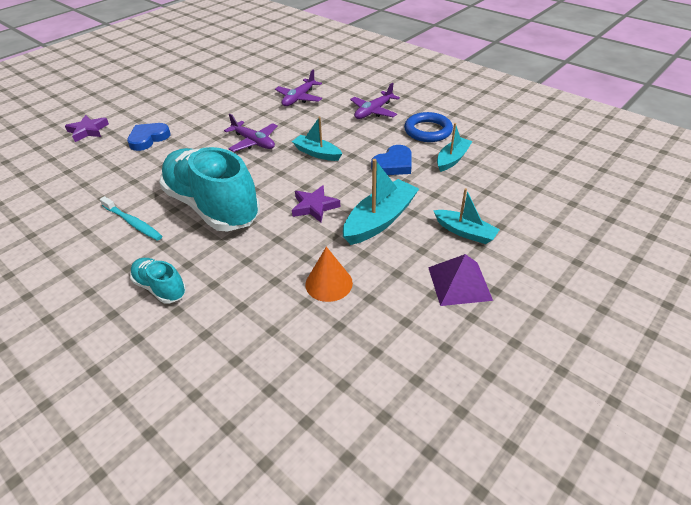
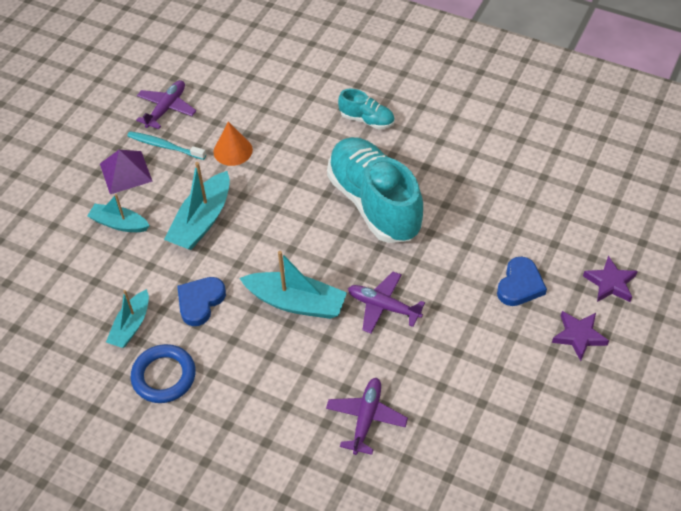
camera: 165 degrees right, 10 degrees up
(133, 223) = (438, 170): turquoise toothbrush -> turquoise toothbrush (165, 146)
(212, 206) = (374, 203): turquoise shoe -> turquoise shoe turned 150 degrees counterclockwise
(314, 206) = (271, 224): purple star -> purple star (578, 336)
(317, 153) = (296, 302): turquoise boat -> turquoise boat, size x1.57
(373, 111) = (245, 407): purple plane -> purple plane (167, 108)

